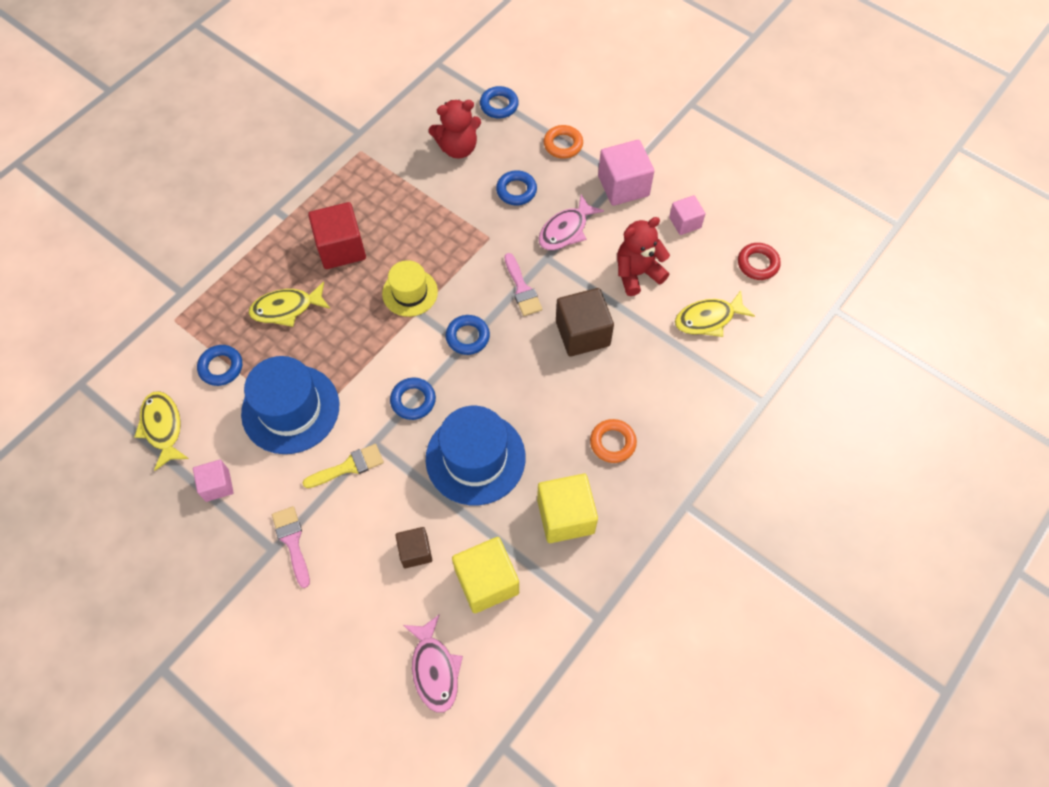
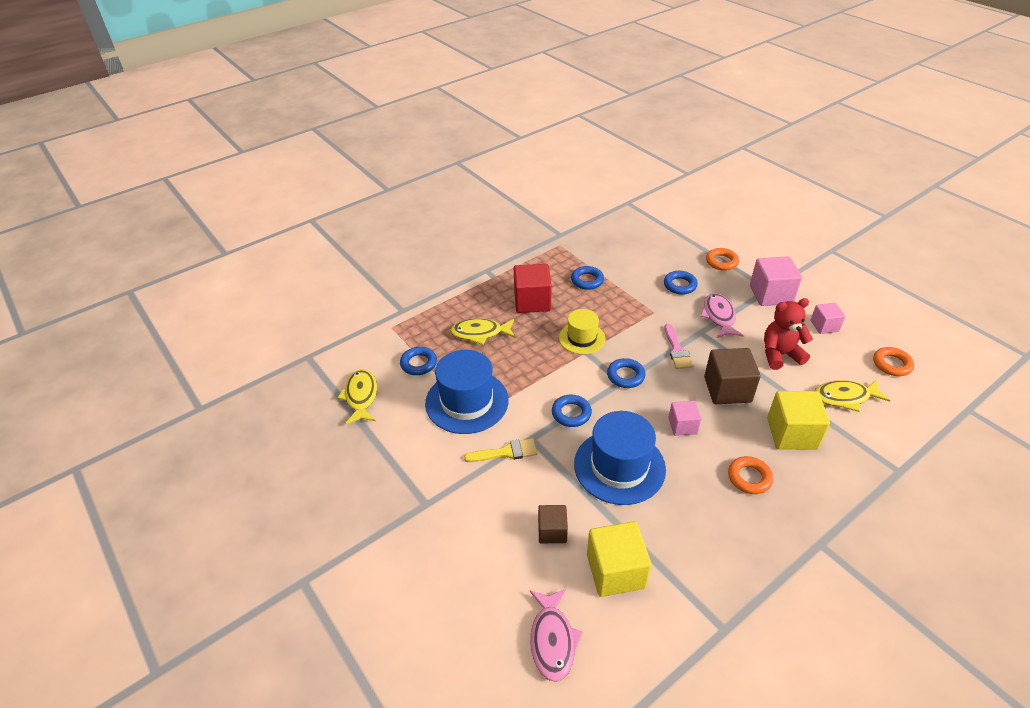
camera: 15 degrees right, 20 degrees down
(217, 485) = (392, 445): pink cube -> pink cube (682, 426)
(292, 541) = (444, 501): pink brush -> none
(458, 148) = (636, 253): red teddy bear -> none
(499, 105) = (672, 232): blue ring -> blue ring (587, 280)
(565, 516) = (698, 530): yellow cube -> yellow cube (791, 433)
(566, 230) = (719, 316): pink fish -> pink fish turned 120 degrees clockwise
(758, 264) = (892, 364): red ring -> orange ring

